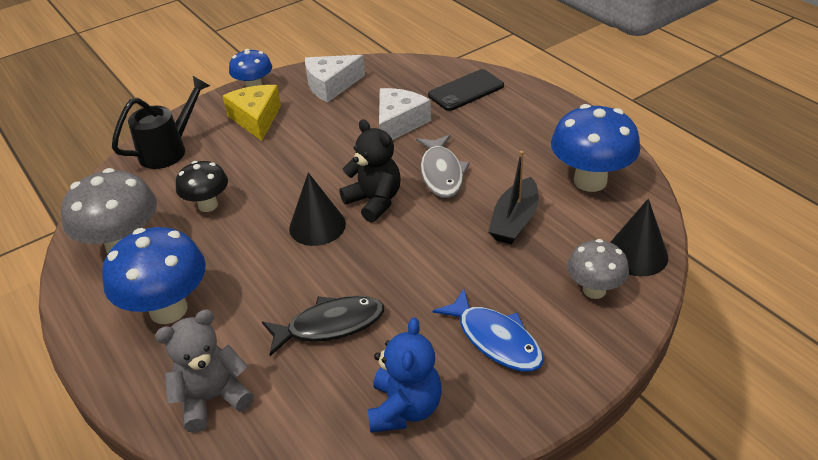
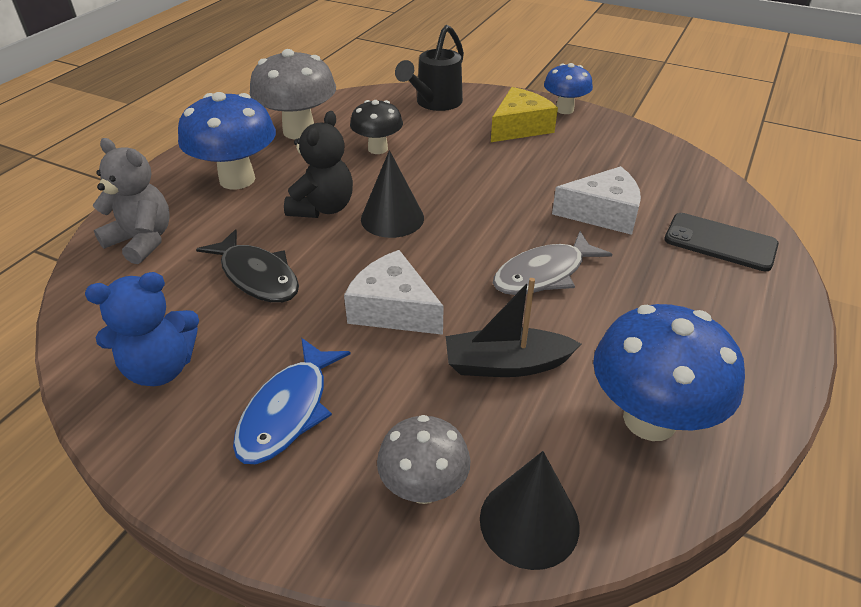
camera: 60 degrees right, 0 degrees up
(169, 150) = (435, 103): black watering can -> black watering can turned 105 degrees clockwise
(331, 85) = (619, 148): white cheese -> white cheese (393, 309)
(374, 201) = (456, 241): black teddy bear -> black teddy bear (323, 208)

